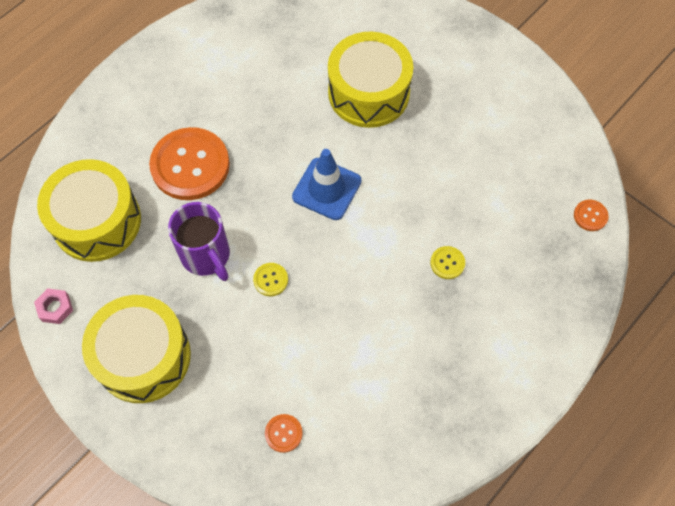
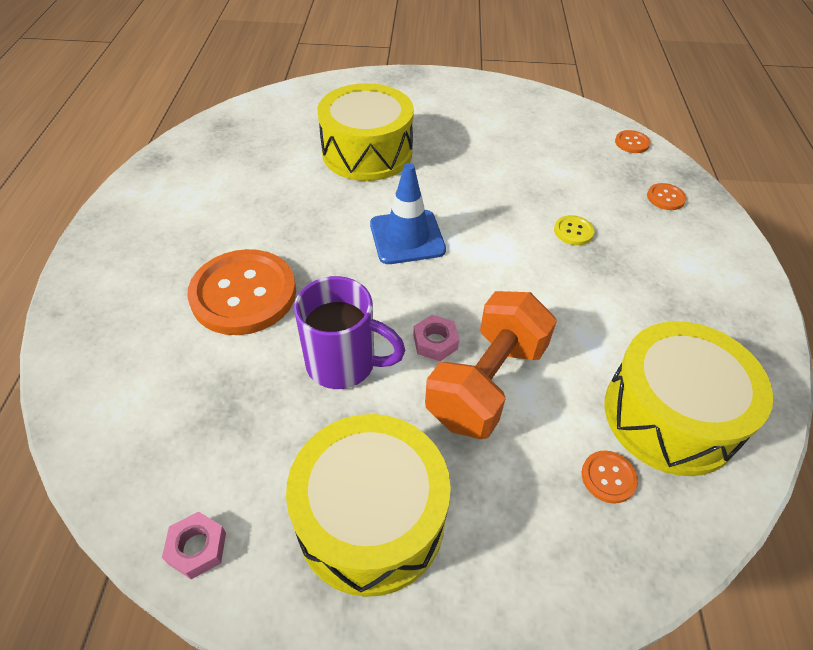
camera: 40 degrees left, 15 degrees down
(97, 221) = (173, 411): yellow drum -> yellow drum (670, 415)
(270, 280) = (435, 342): yellow button -> pink nut
(274, 329) = (486, 383): none -> orange dumbbell
(553, 283) = (665, 198): none -> orange button

